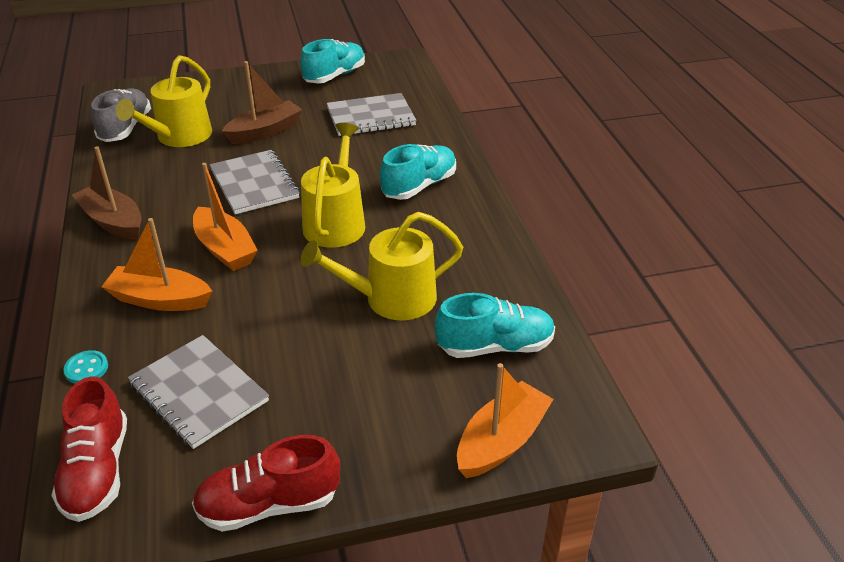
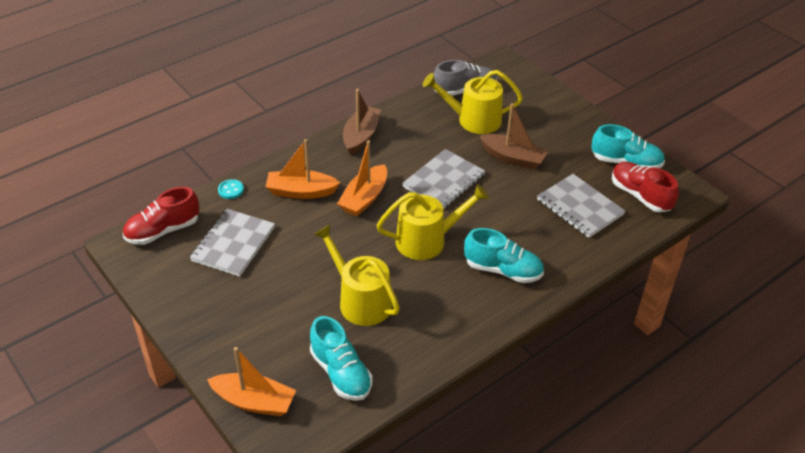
camera: 65 degrees right, 5 degrees up
(160, 299) = (301, 191): orange boat -> orange boat turned 75 degrees counterclockwise
(269, 504) = (165, 309): red shoe -> red shoe (640, 195)

